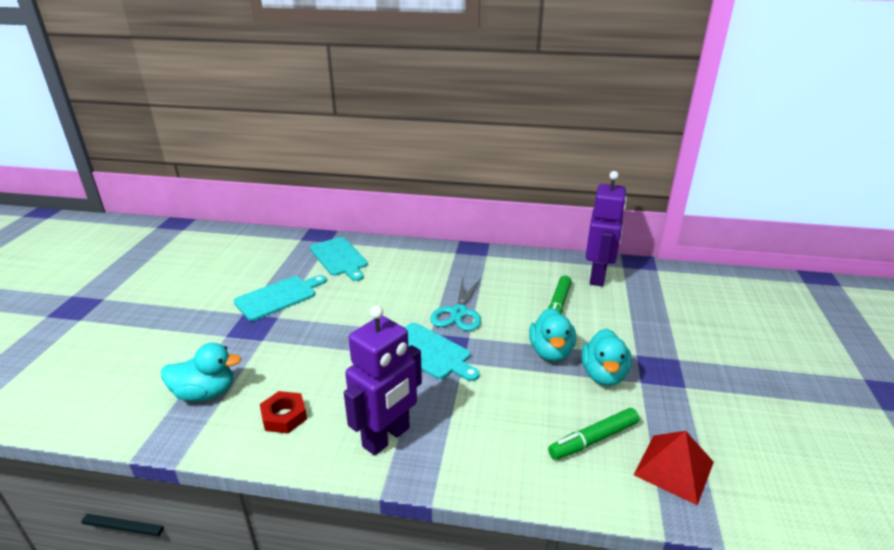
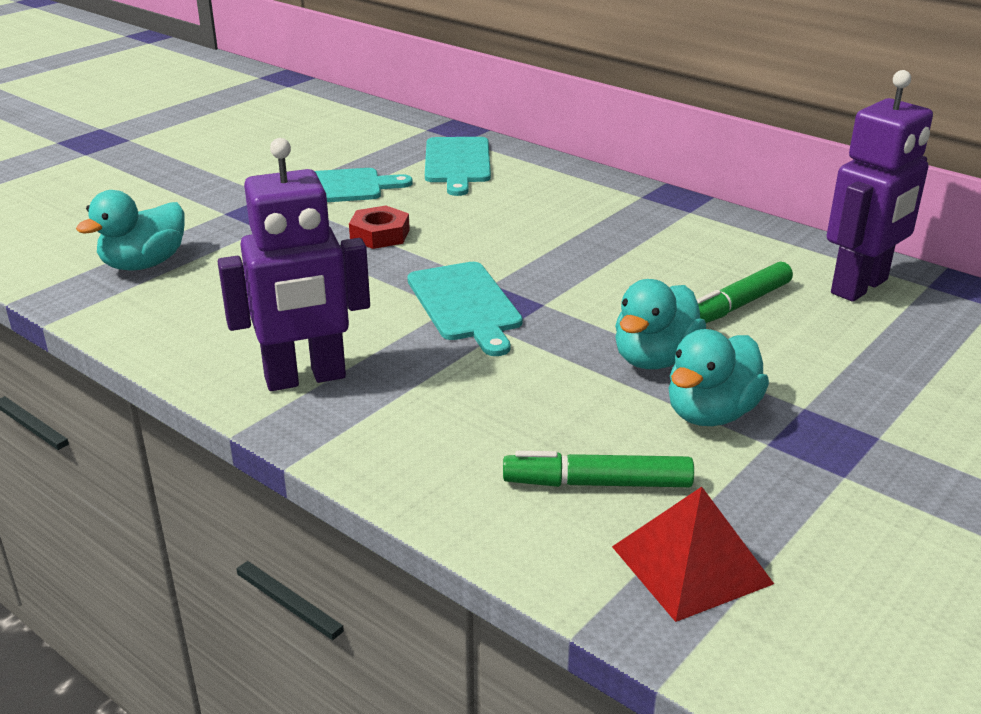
camera: 30 degrees right, 0 degrees up
(205, 393) = (144, 264): turquoise duck -> turquoise duck turned 105 degrees clockwise
(284, 416) = (206, 315): red nut -> red nut (380, 235)
(458, 313) = (561, 271): turquoise scissors -> none

